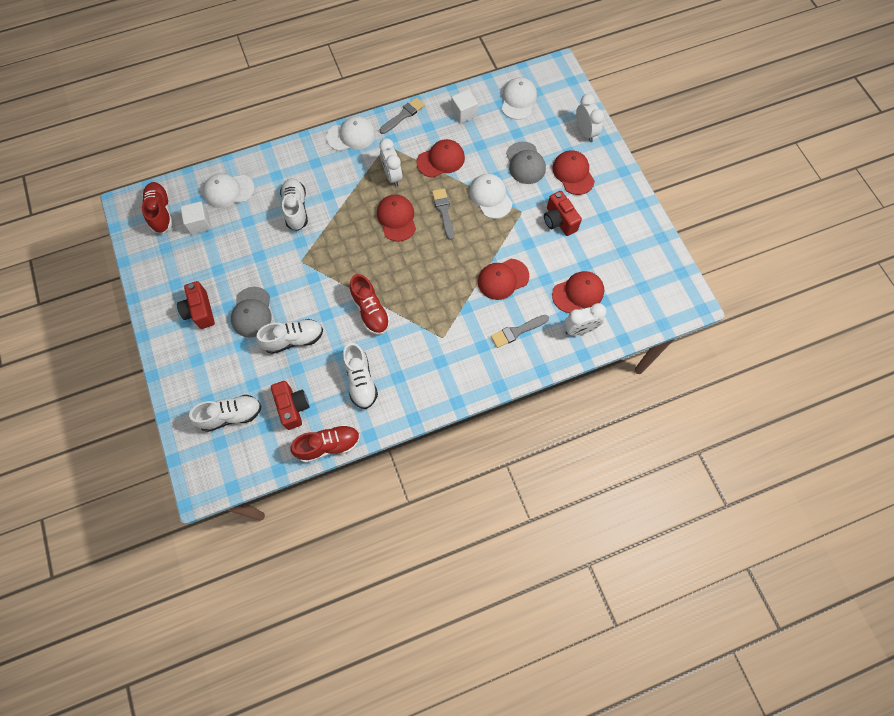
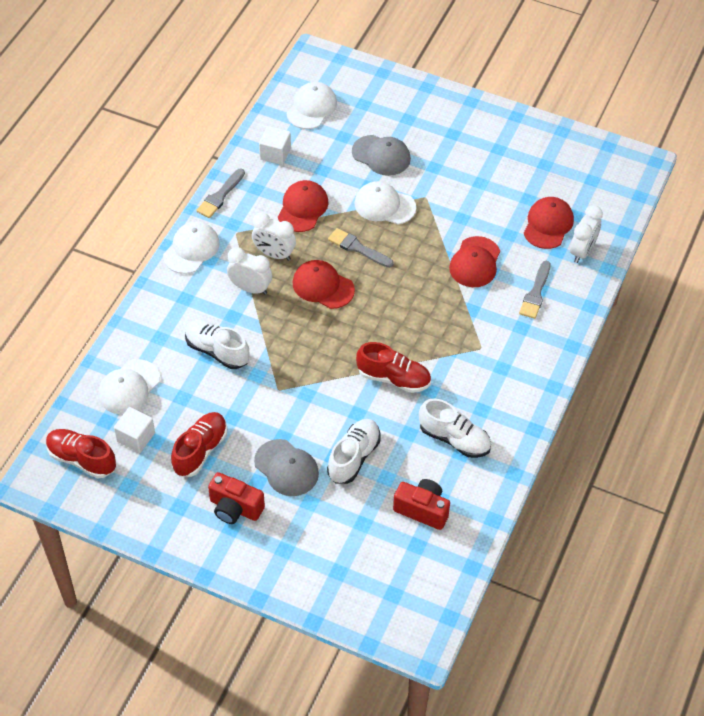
camera: 45 degrees left, 15 degrees down
(231, 415) = (375, 564): white shoe -> none
(328, 445) = (490, 511): red shoe -> red shoe (200, 450)
(403, 115) = (220, 196): grey brush -> grey brush turned 150 degrees counterclockwise
(518, 100) = (311, 108): white cap -> white cap turned 60 degrees clockwise
(559, 221) = (465, 180): red camera -> none
(573, 173) = (432, 134): red cap -> none
(585, 132) = (402, 93): white clock -> white clock (250, 288)

